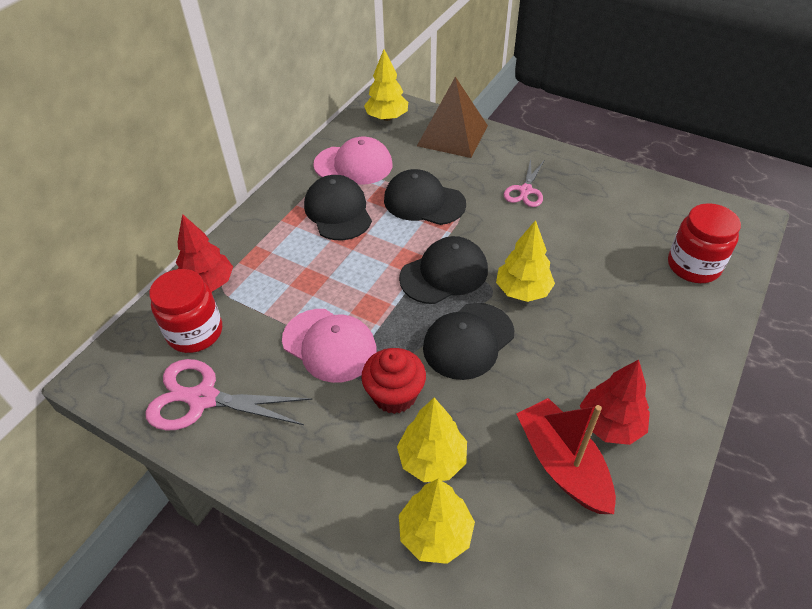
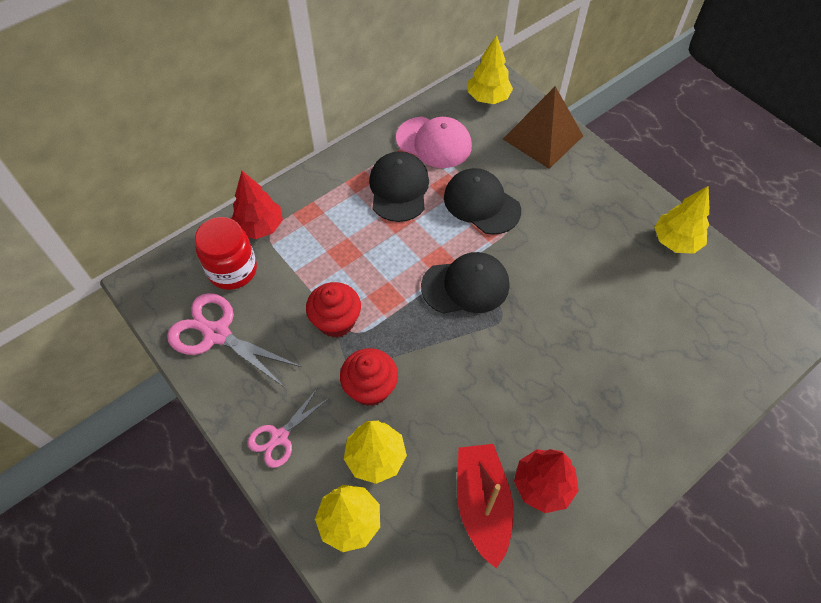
camera: 20 degrees right, 10 degrees up
(329, 345) = (336, 321): pink cap -> red cupcake
(468, 341) = (456, 360): black cap -> none
(522, 291) = (529, 328): yellow tree -> yellow tree (675, 241)
(525, 191) = (584, 222): pink scissors -> pink scissors (279, 437)
(693, 266) = (709, 359): red jar -> none

